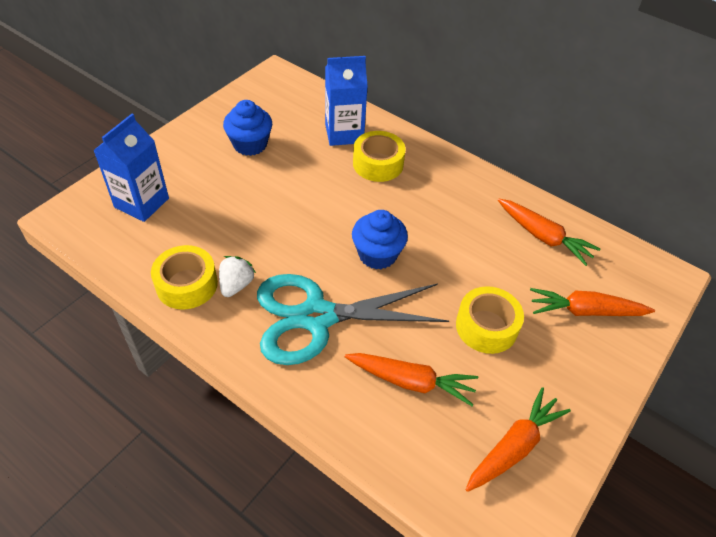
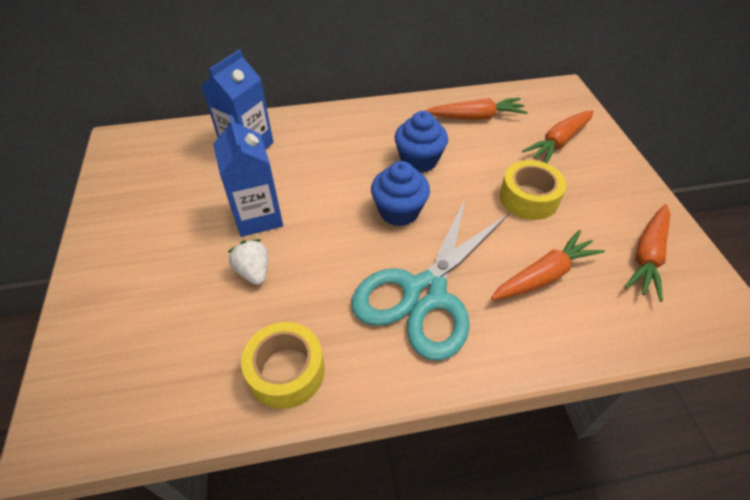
camera: 45 degrees left, 0 degrees up
(142, 203) = (134, 344): blue carton -> blue carton (258, 217)
(236, 285) = (329, 330): white strawberry -> white strawberry (254, 272)
(250, 144) = (176, 211): blue cupcake -> blue cupcake (419, 160)
(378, 164) = (306, 149): yellow tape -> none
(513, 447) = (647, 256): orange carrot -> orange carrot turned 150 degrees counterclockwise

